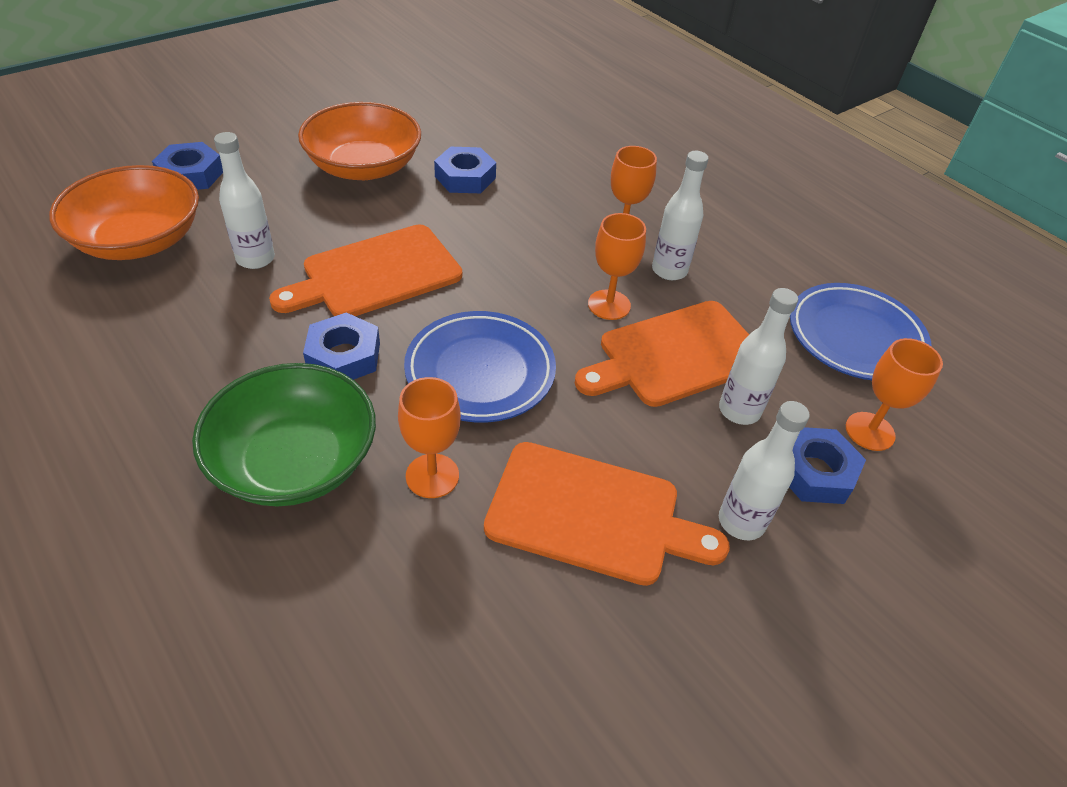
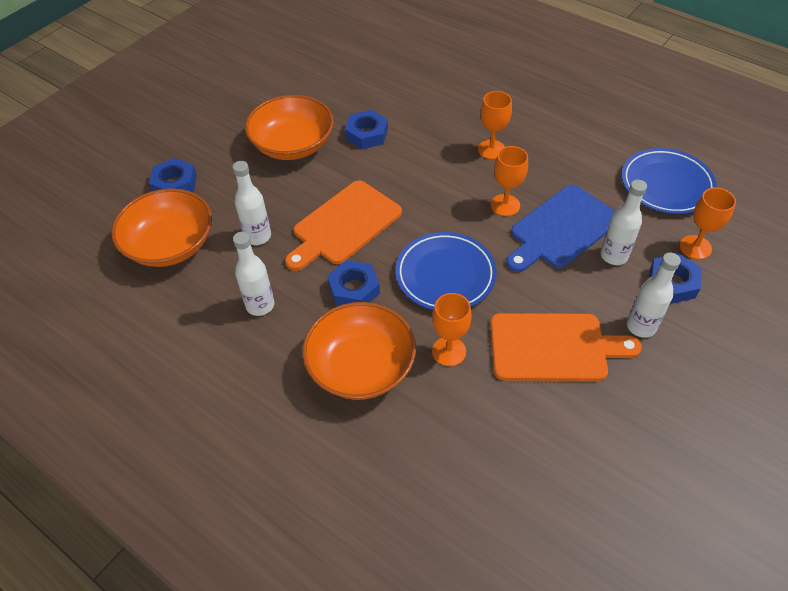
camera: 10 degrees left, 5 degrees up
(295, 461) = (361, 366): green bowl -> orange bowl
(669, 270) = (533, 169): white bottle -> white bottle (260, 305)
(676, 355) = (561, 229): orange cutting board -> blue cutting board

